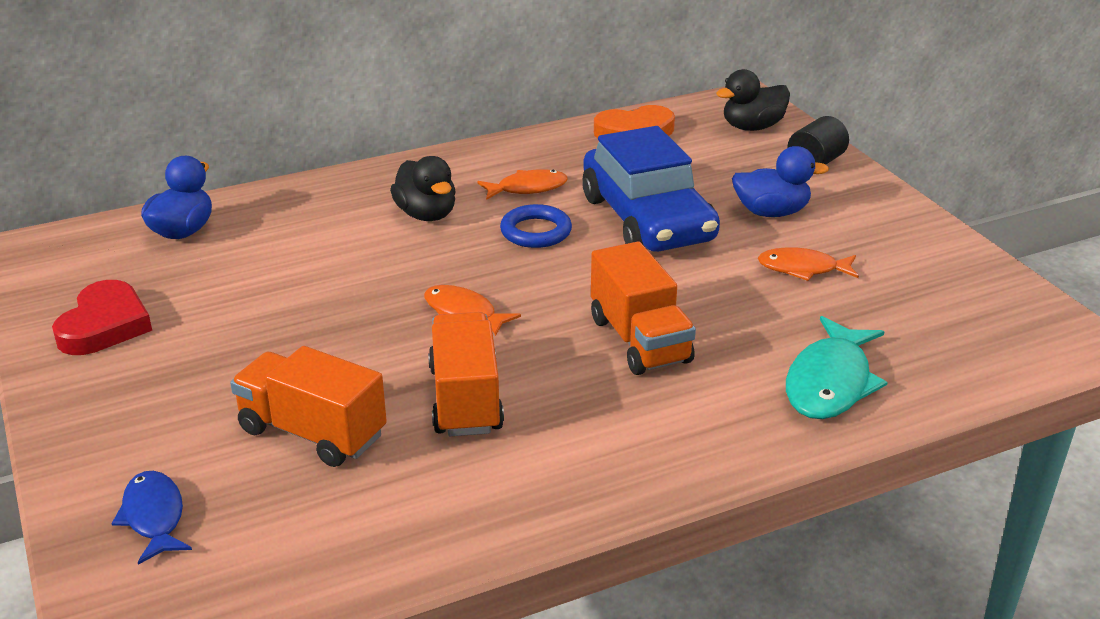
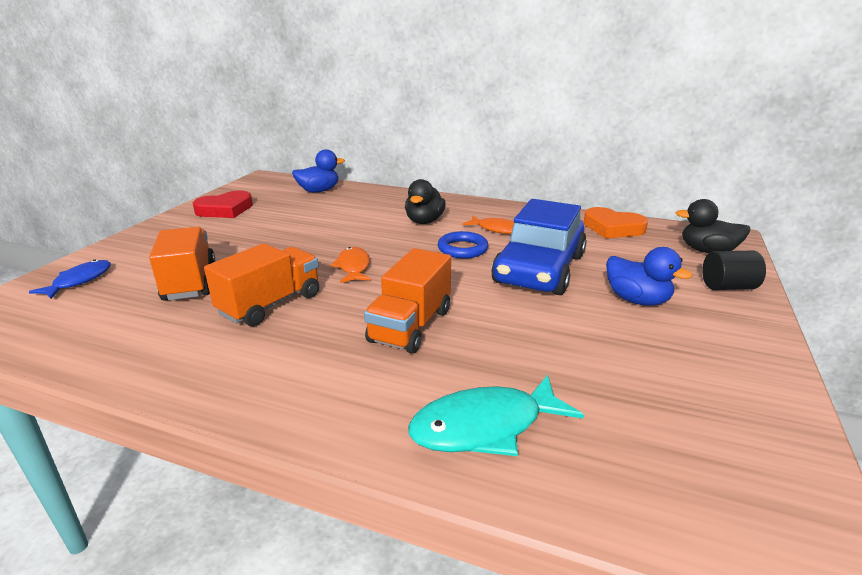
camera: 45 degrees right, 5 degrees down
(802, 269) = (600, 342): orange fish -> none

